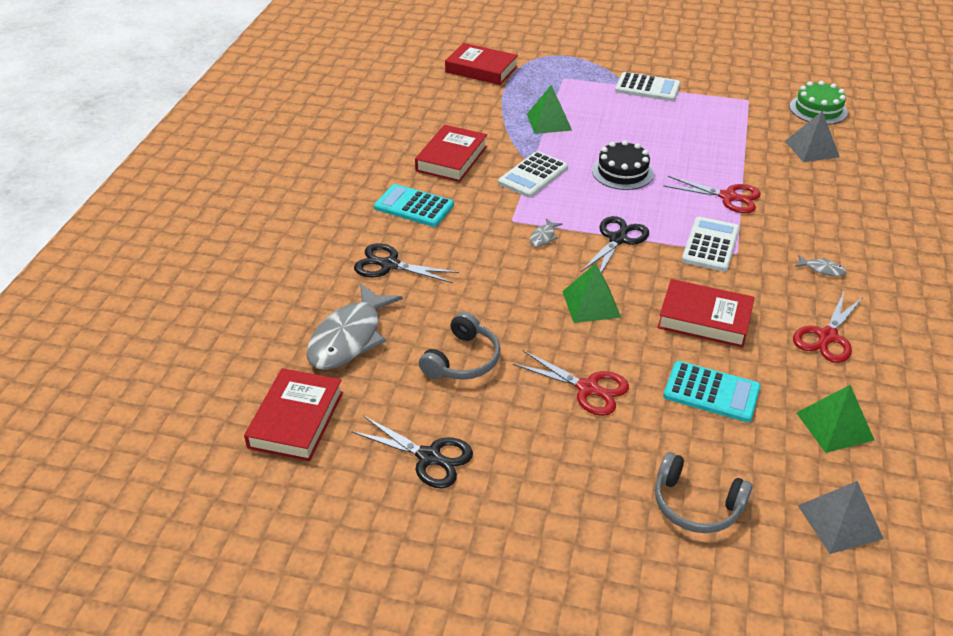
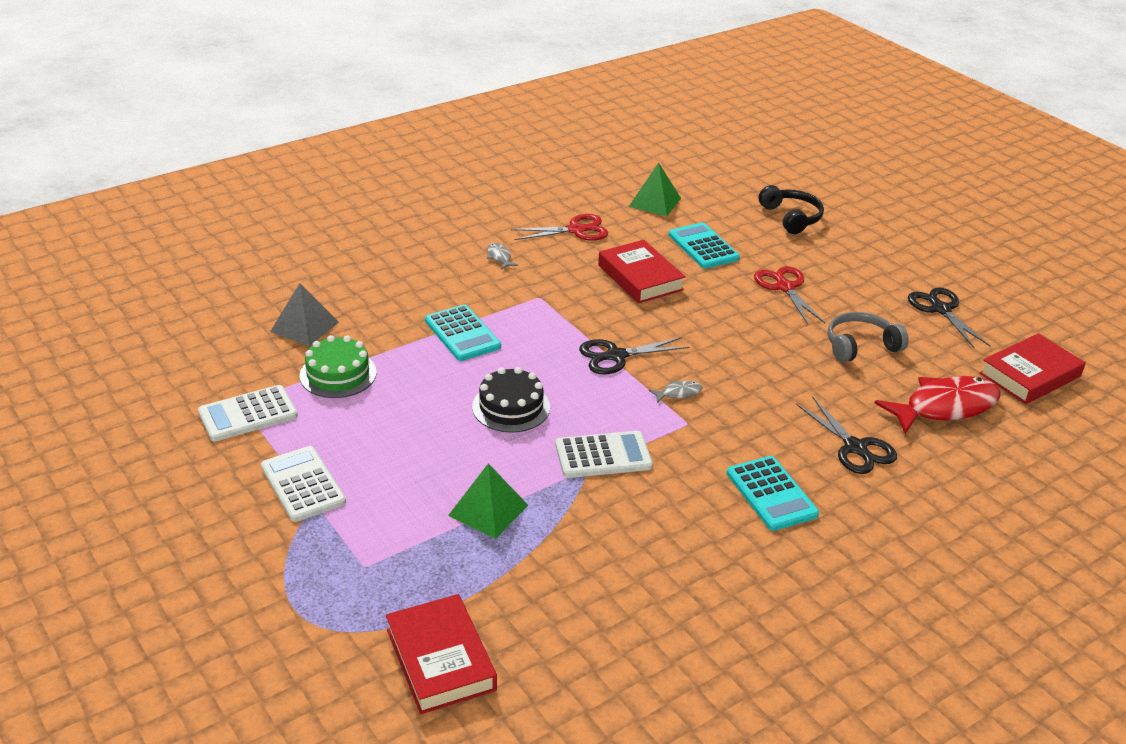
camera: 140 degrees left, 5 degrees down
(349, 338) = (945, 407): grey fish -> red fish
(451, 158) = (664, 529): red book -> none
(591, 304) = (710, 327): green pyramid -> none
(696, 505) = (791, 217): grey headphones -> black headphones
(710, 245) = (548, 312): white calculator -> white calculator (248, 414)
(728, 197) = (462, 334): red scissors -> turquoise calculator
(818, 109) = (207, 353): green cake -> green cake (338, 374)
(840, 522) = (721, 179): grey pyramid -> none

